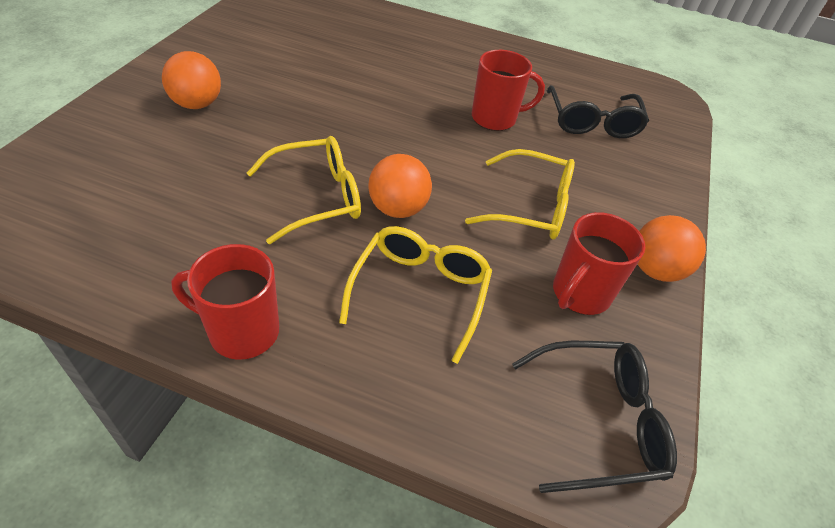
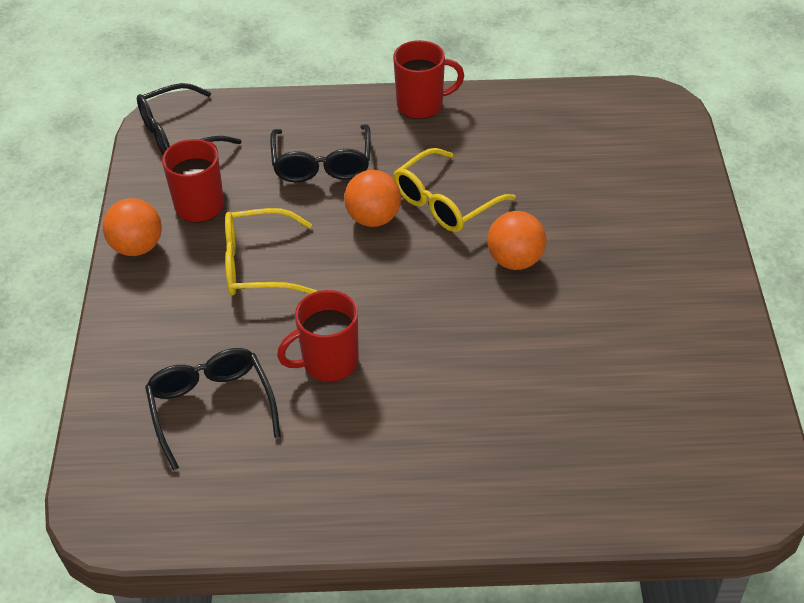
camera: 165 degrees right, 0 degrees up
(197, 104) = (631, 248): orange ball -> orange ball (515, 260)
(420, 292) = (322, 164): yellow glasses -> black glasses

